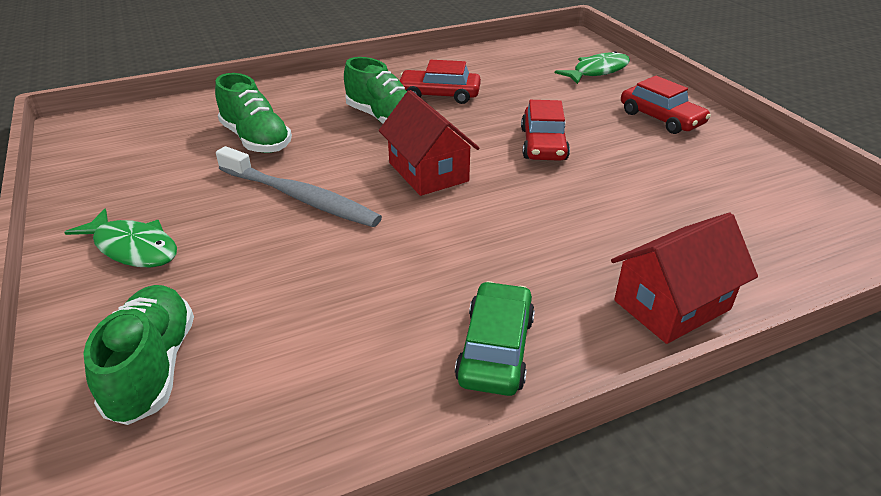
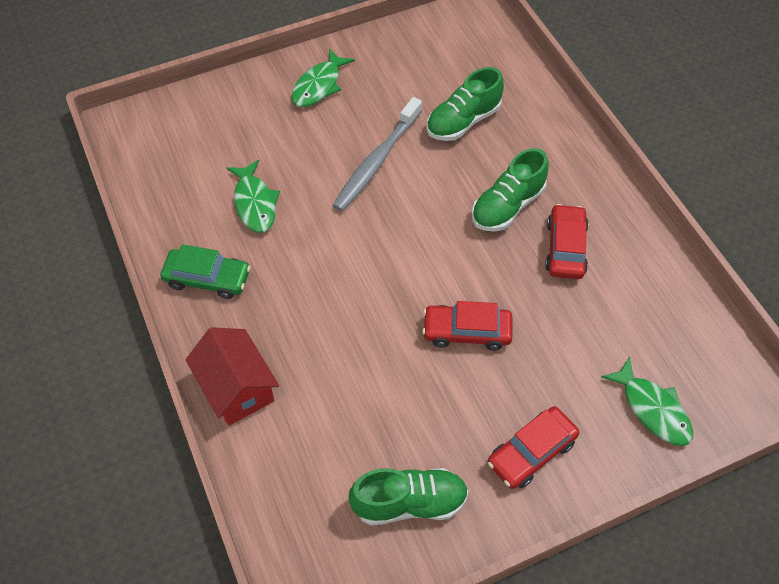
camera: 90 degrees right, 20 degrees up
(153, 368) = (213, 122): green shoe -> green shoe (409, 503)
(351, 304) = (255, 203): none -> green fish
(428, 172) = (414, 241): red house -> none

